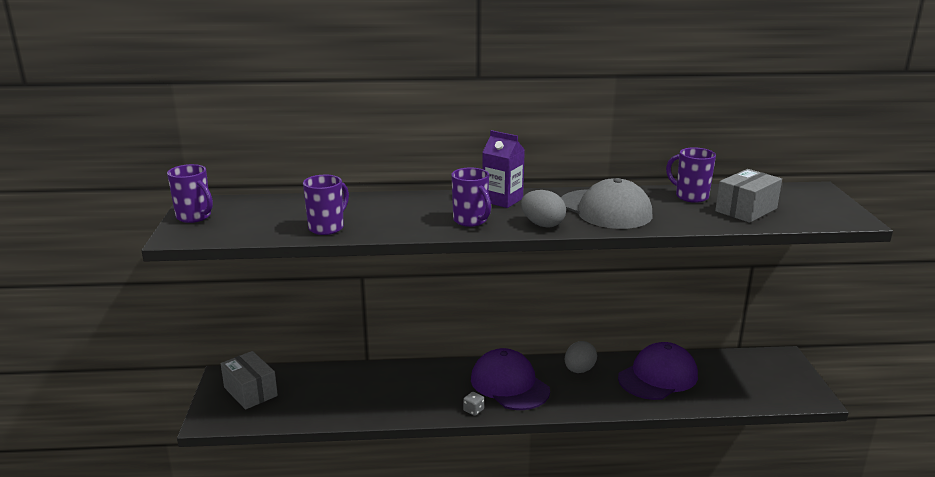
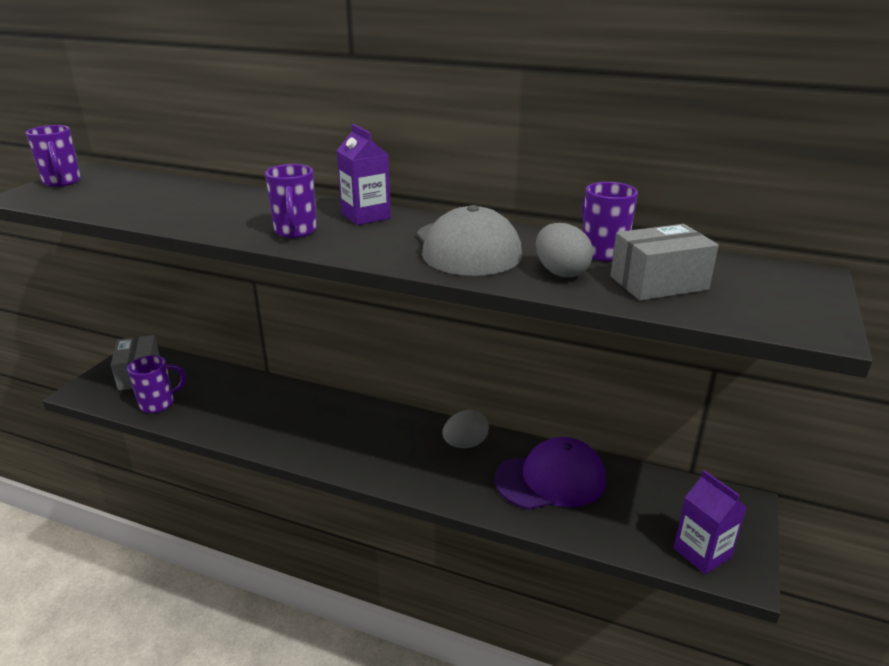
camera: 25 degrees right, 5 degrees up
(327, 228) = (149, 212): purple mug -> purple mug (158, 404)
(473, 410) = (311, 455): grey dice -> none
(509, 385) = (375, 438): purple cap -> none
(542, 224) = (365, 250): grey egg -> grey egg (561, 272)
(783, 393) = (702, 553): none -> purple carton

